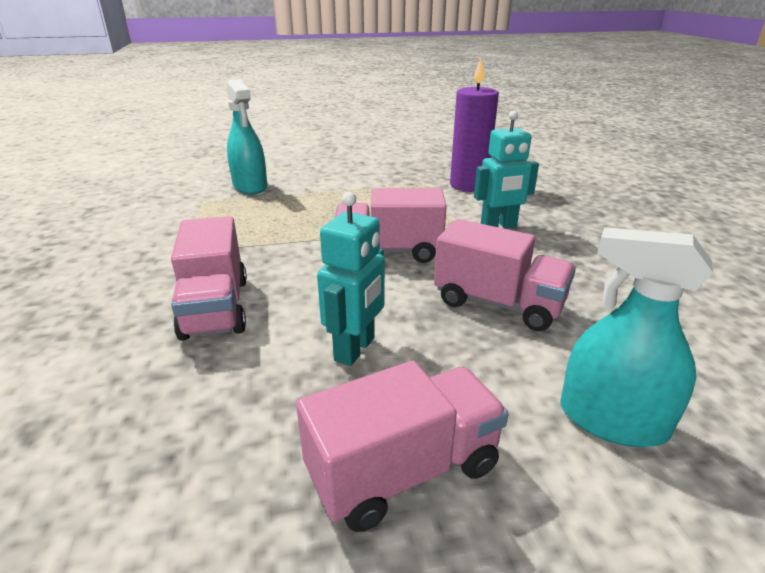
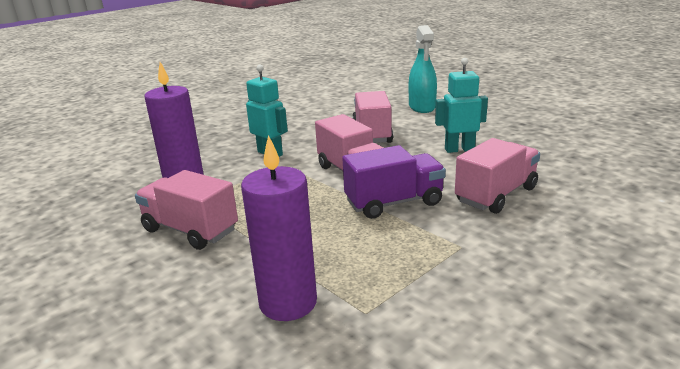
camera: 120 degrees left, 5 degrees down
(250, 186) = (288, 302): turquoise spray bottle -> purple candle
(297, 250) = (394, 203): none -> purple truck
(403, 470) = (499, 124): pink truck -> pink truck (190, 230)

